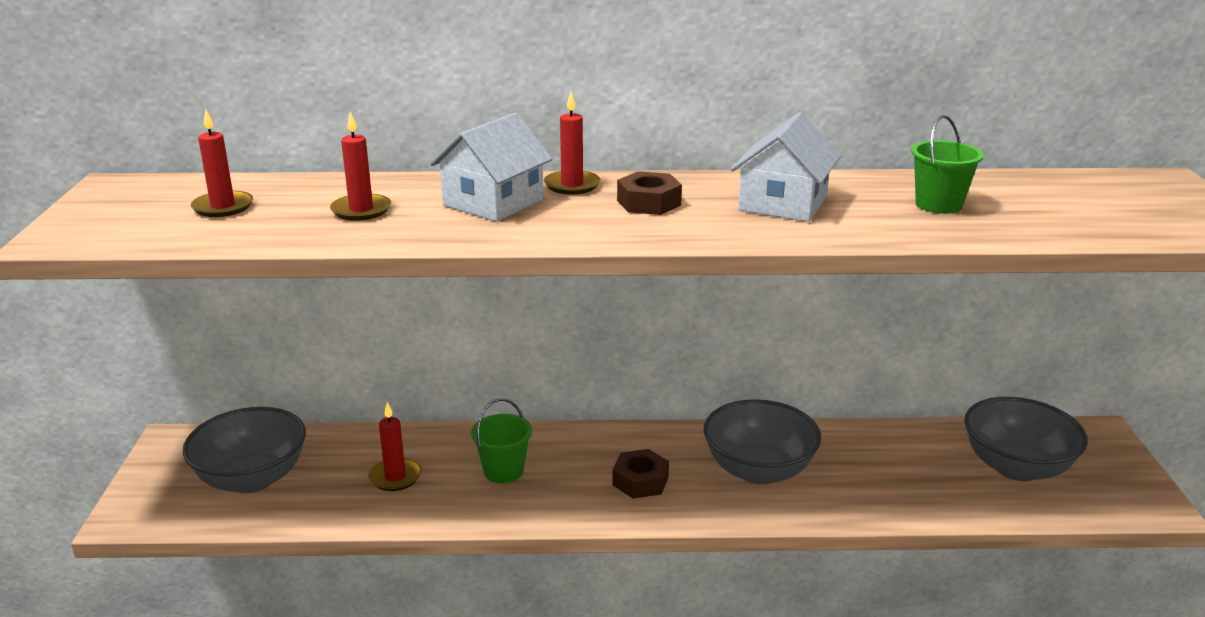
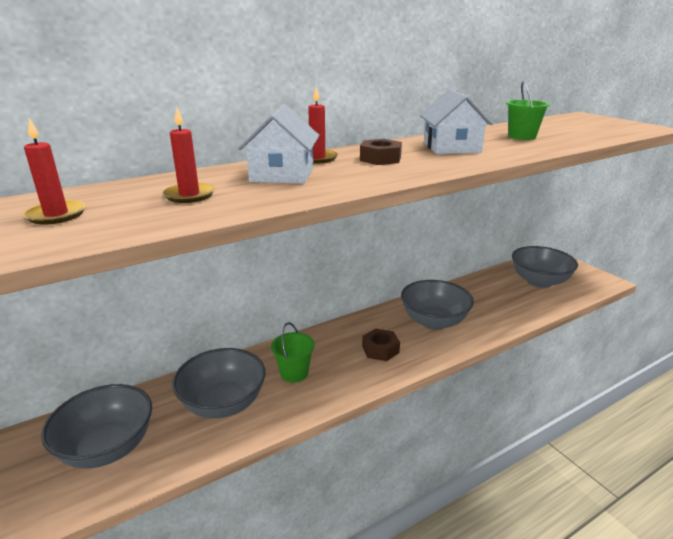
camera: 30 degrees left, 0 degrees up
(395, 477) = (223, 404): red candle -> grey bowl

